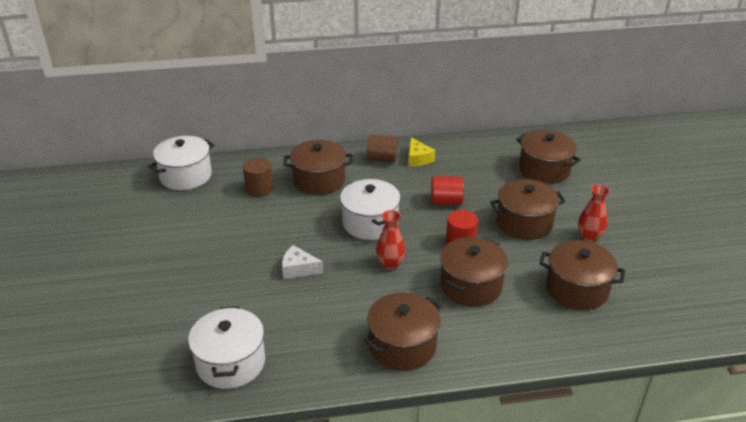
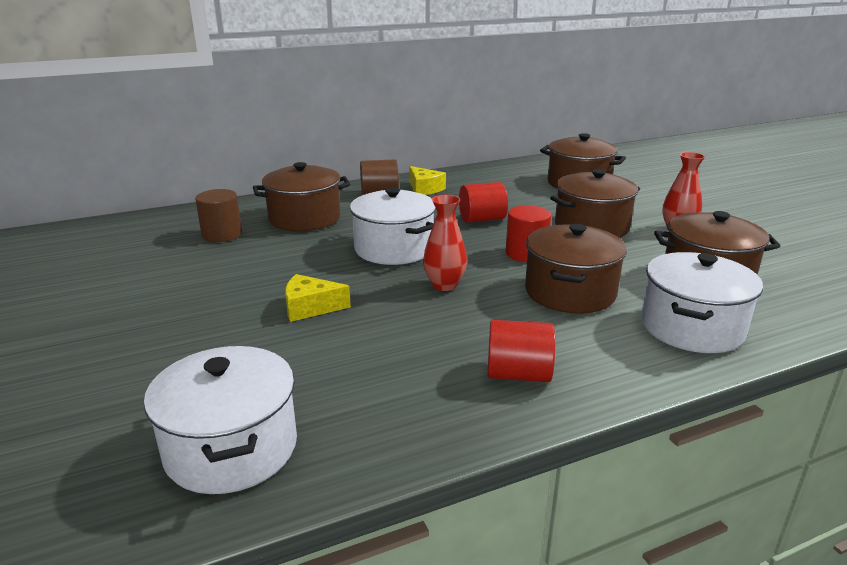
camera: 15 degrees left, 10 degrees down
(186, 176) = (107, 233): white pot -> white pot (691, 327)
(298, 269) = (310, 307): white cheese -> yellow cheese
(402, 346) = (518, 374): brown pot -> red cylinder

